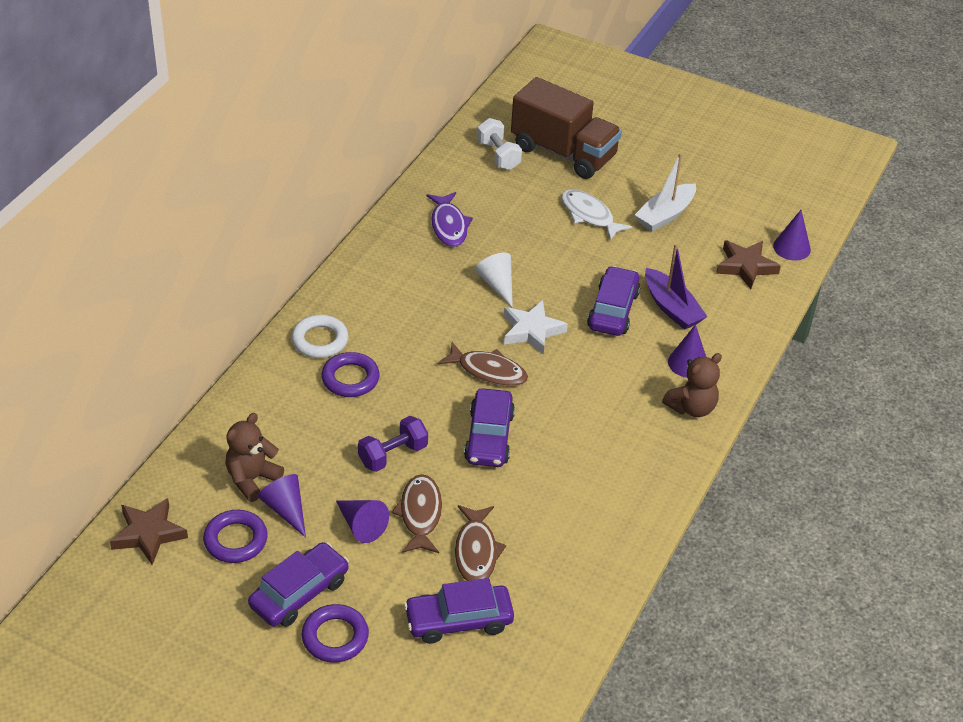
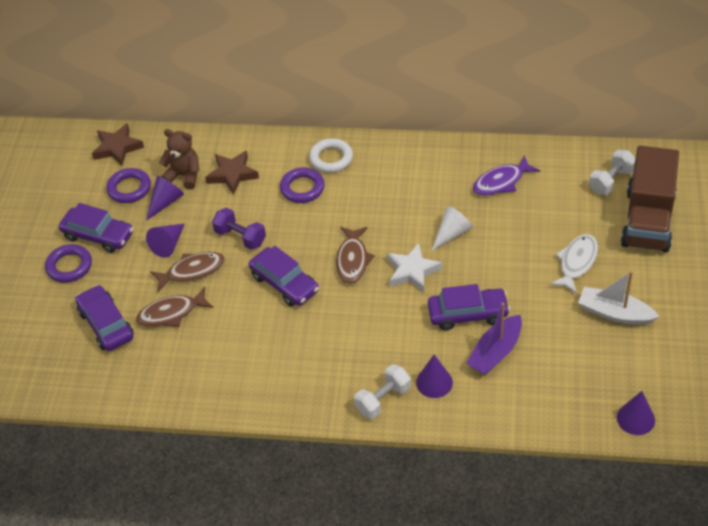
camera: 75 degrees right, 5 degrees up
(489, 437) = (284, 283): purple car -> purple car turned 120 degrees counterclockwise
(691, 407) = (383, 399): brown teddy bear -> white dumbbell
(746, 266) = (584, 390): brown star -> brown star (232, 174)

